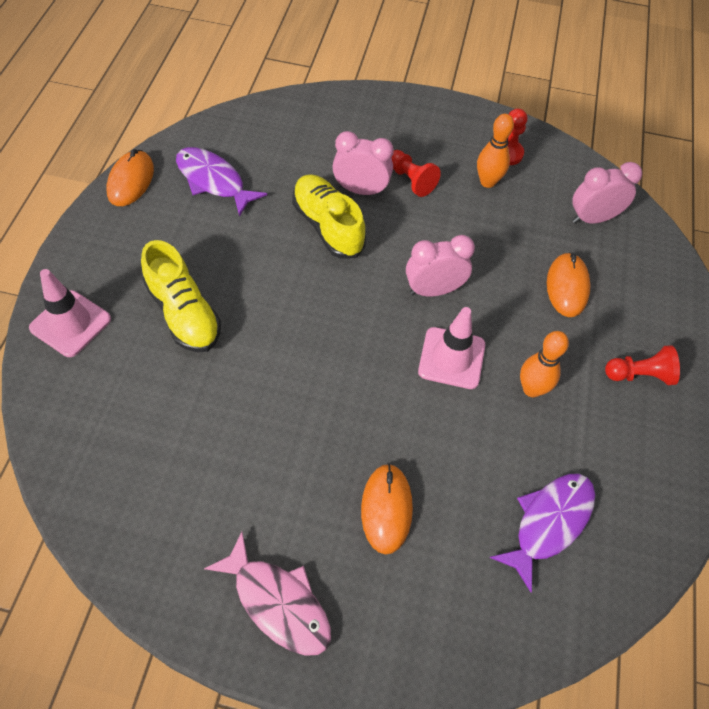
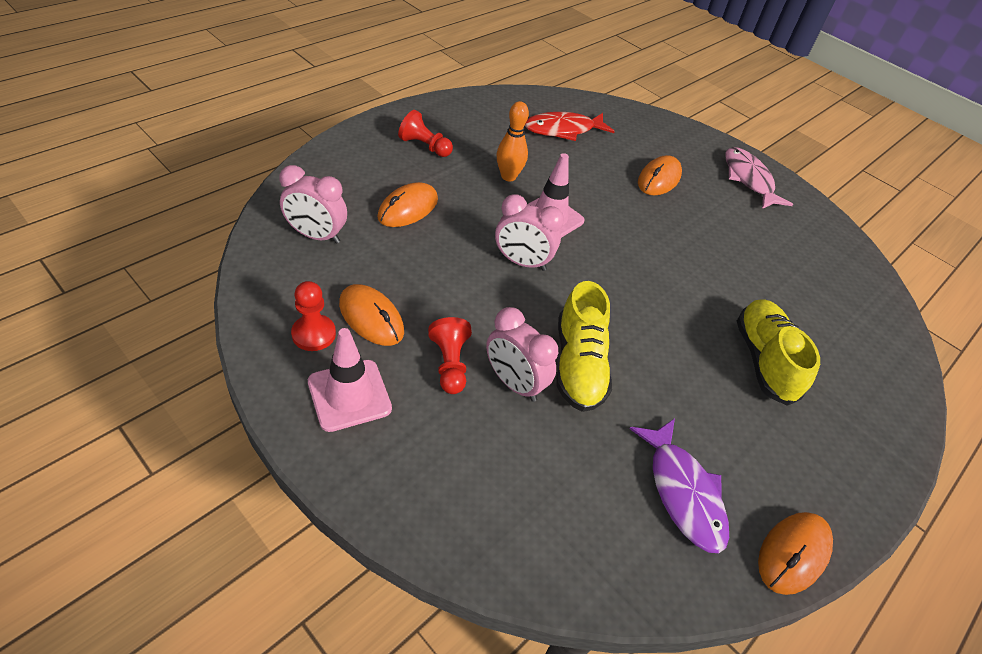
camera: 150 degrees left, 10 degrees down
(70, 323) = (880, 407): pink traffic cone -> pink traffic cone (349, 395)
(487, 182) = (371, 318): orange bowling pin -> orange mouse
(549, 523) = (563, 130): purple fish -> red fish

